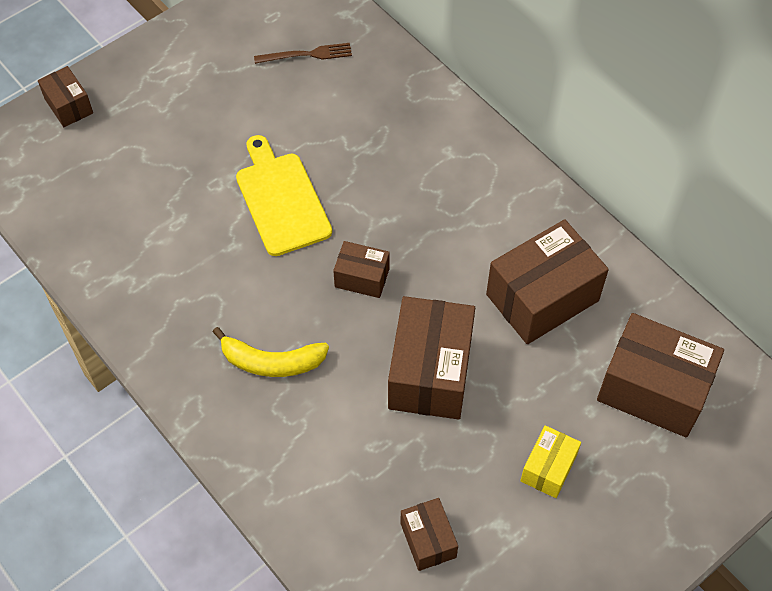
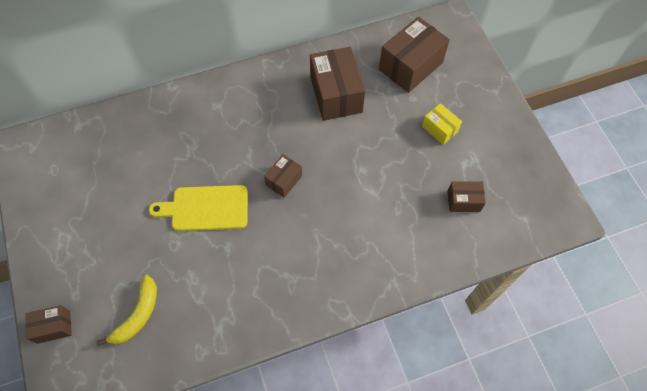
camera: 70 degrees left, 5 degrees up
(272, 362) = (322, 249): yellow banana -> yellow banana (138, 315)
(307, 55) = (99, 158): brown fork -> none
(430, 372) = (361, 165): brown box -> none

